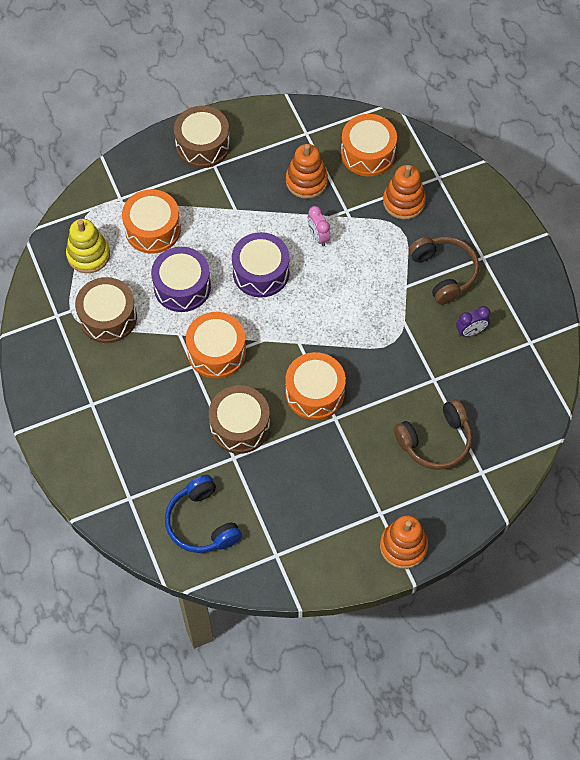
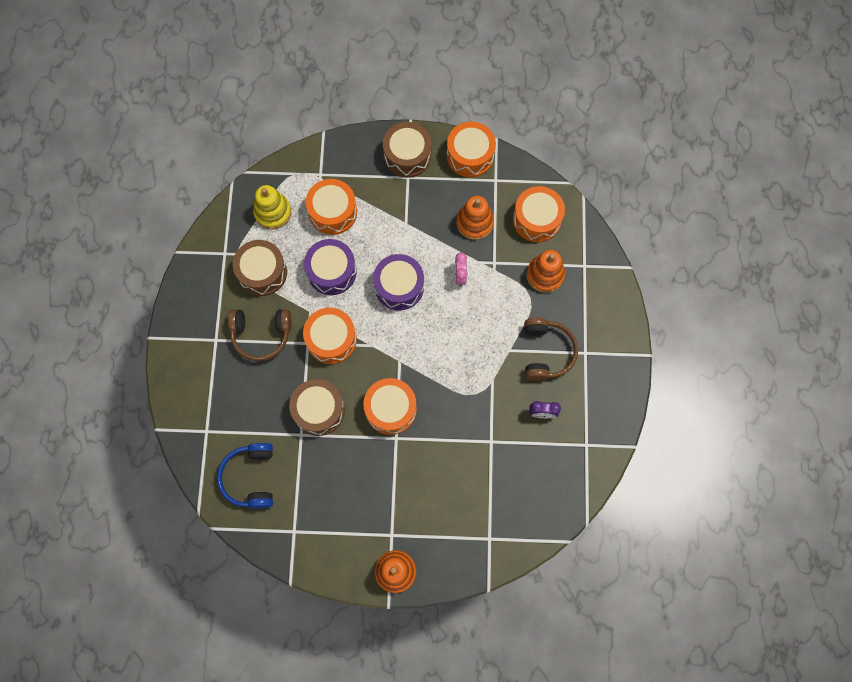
camera: 25 degrees right, 10 degrees up
(268, 120) = (470, 155): none -> orange drum
(435, 441) = (465, 494): brown headphones -> brown headphones (261, 335)

